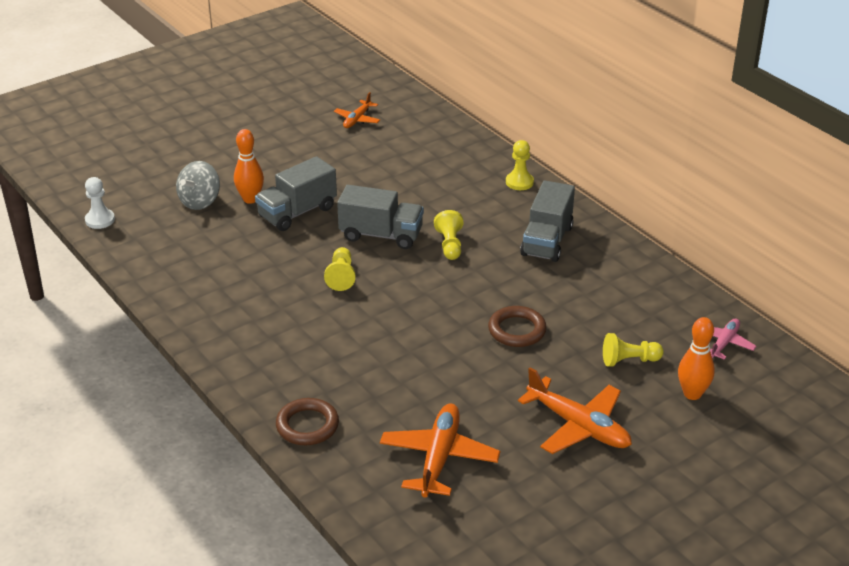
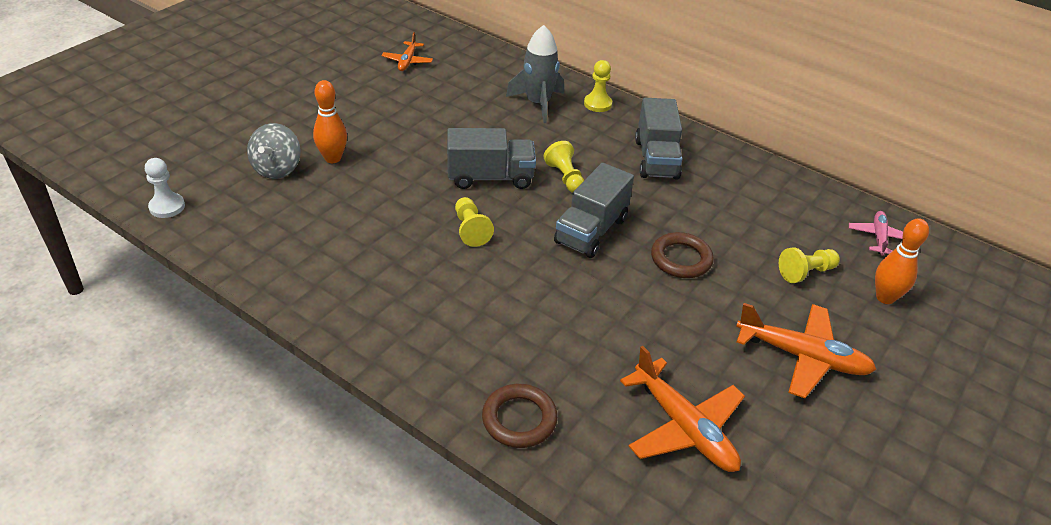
camera: 20 degrees left, 5 degrees up
(297, 212) = (390, 166): grey truck -> grey truck (591, 231)
(439, 457) = (684, 427): orange plane -> orange plane turned 150 degrees clockwise
(461, 174) = (538, 103): none -> grey rocket

